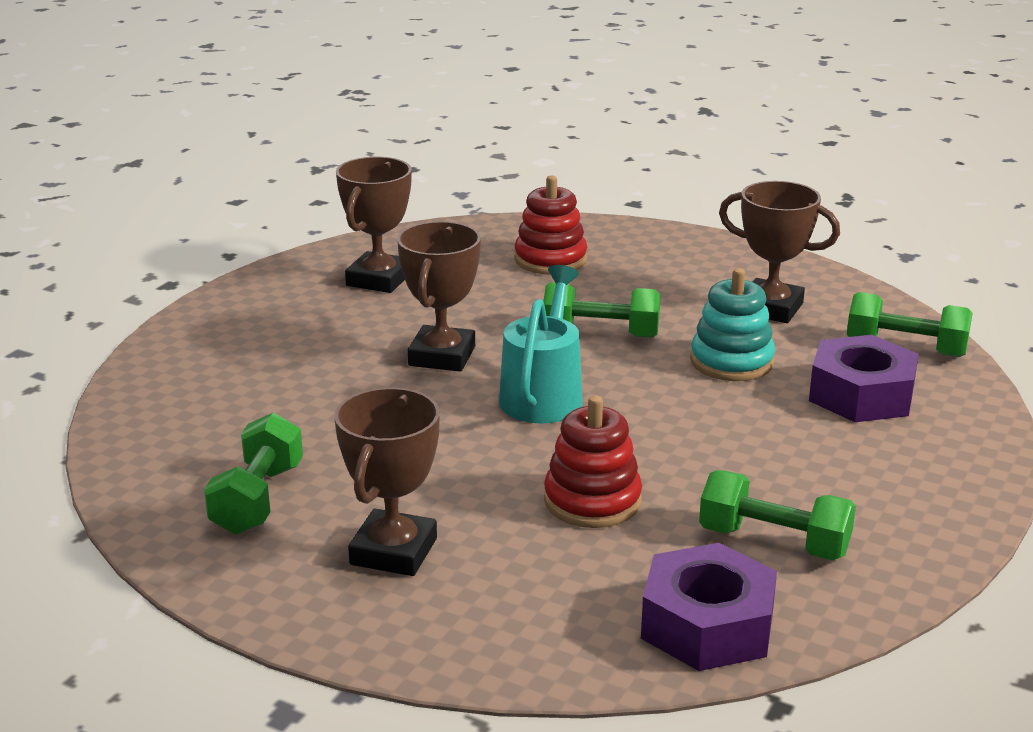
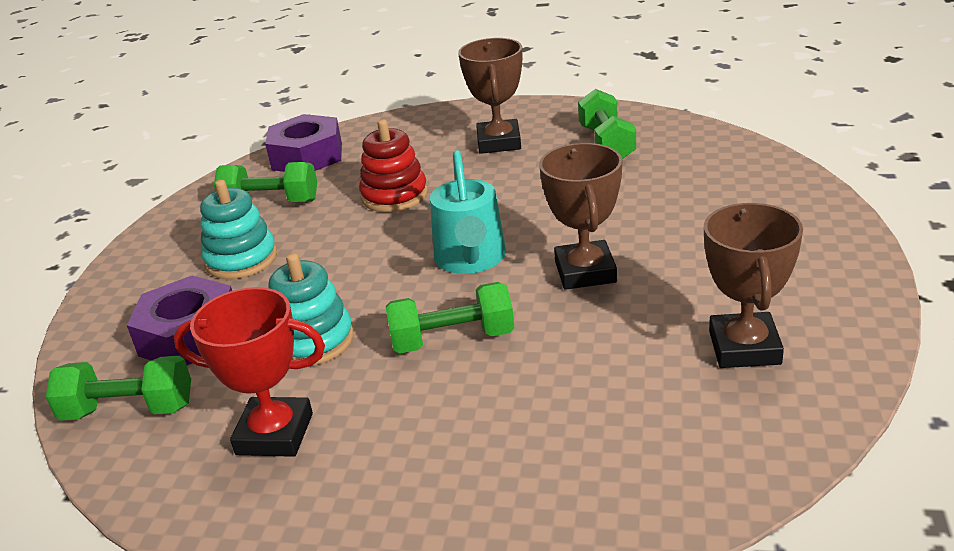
camera: 165 degrees right, 5 degrees up
(550, 260) = (575, 446): red stacking toy -> none
(770, 308) = (274, 434): brown trophy -> red trophy
(812, 464) = (241, 259): none -> turquoise stacking toy

